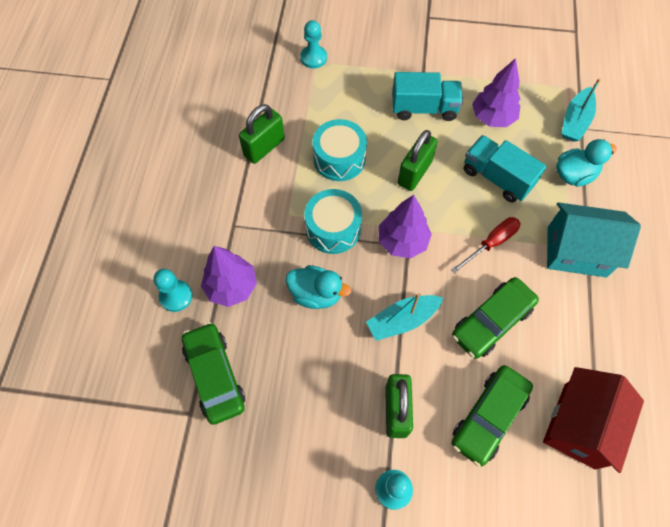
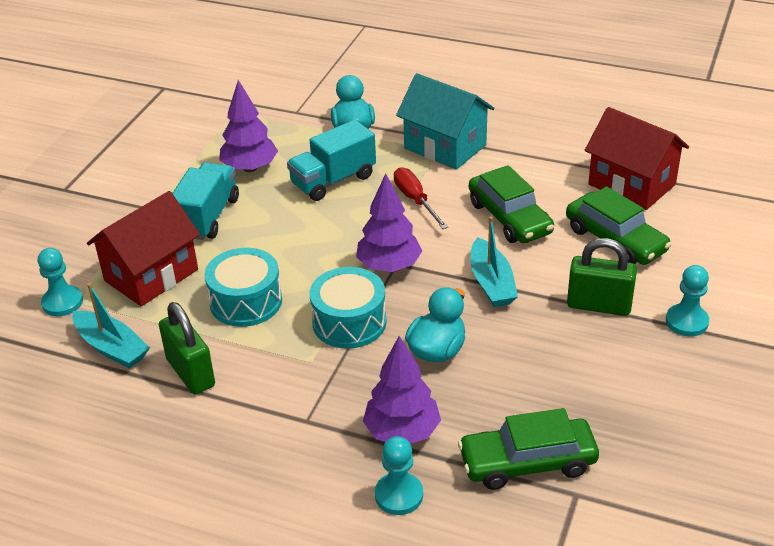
camera: 75 degrees left, 25 degrees down
(352, 96) = (151, 275): none -> red house
(414, 173) = (297, 240): green padlock -> none
(575, 121) = (285, 114): turquoise boat -> turquoise boat (112, 348)
(576, 251) = (445, 146): turquoise house -> turquoise house turned 75 degrees counterclockwise

